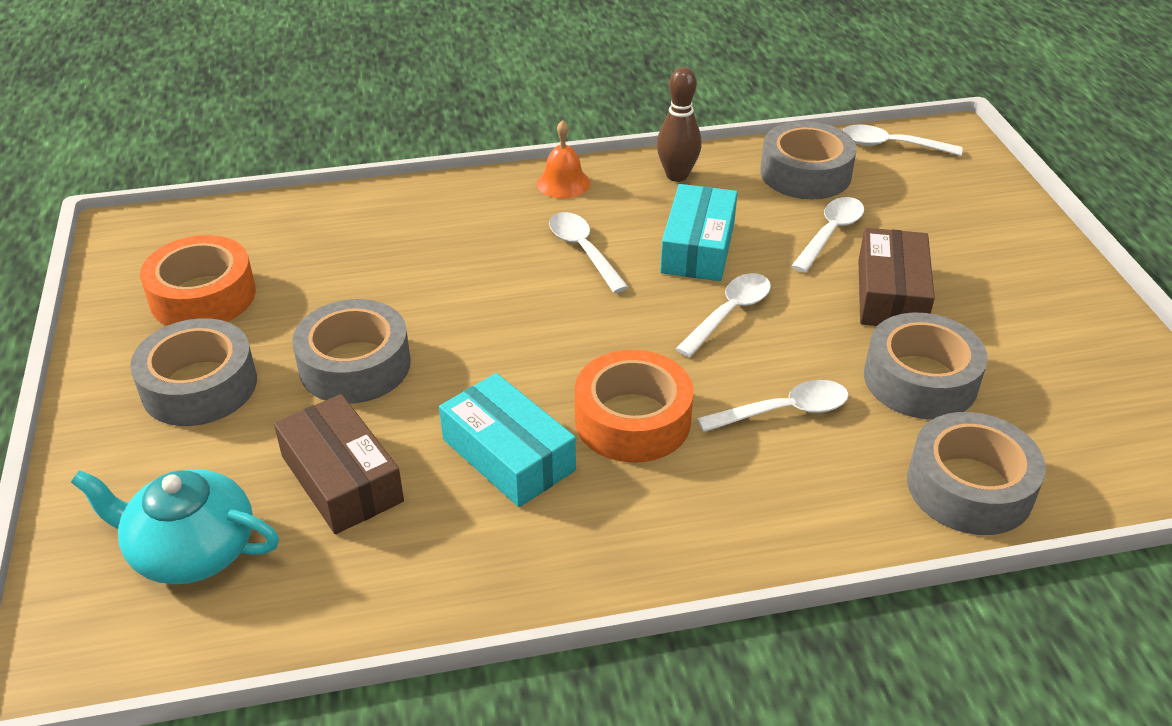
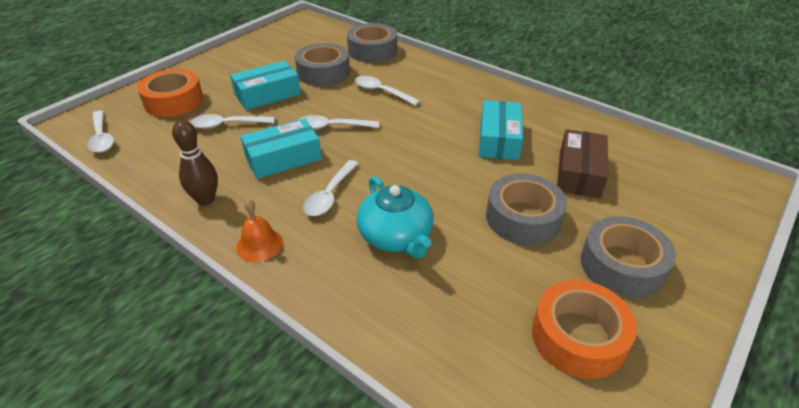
camera: 130 degrees left, 0 degrees up
(191, 549) = (671, 187): turquoise teapot -> turquoise teapot (396, 236)
(632, 420) = (435, 121): orange tape -> orange tape (174, 101)
(805, 173) = (163, 154): grey tape -> none
(891, 294) = (267, 94): brown box -> turquoise box

